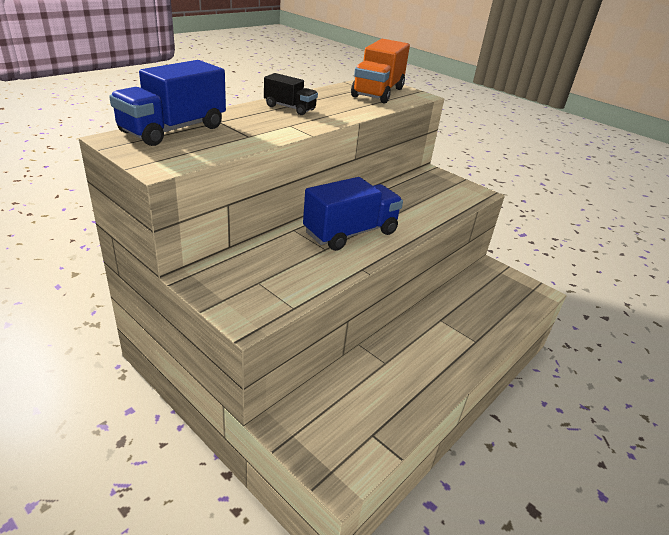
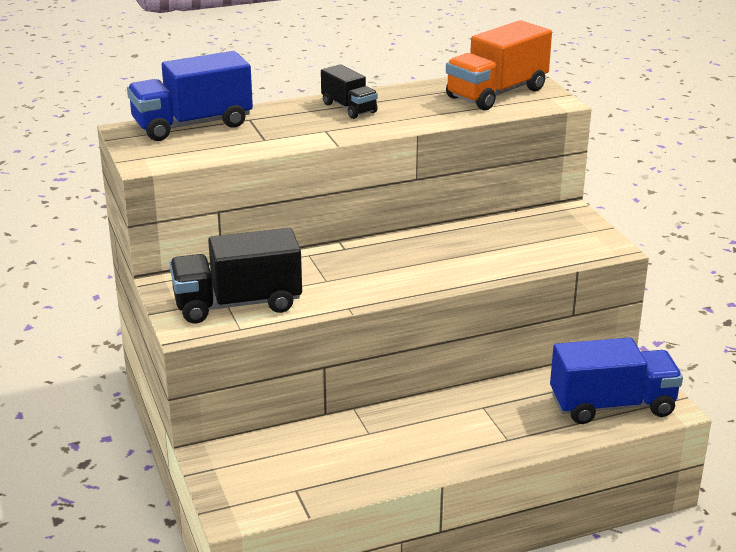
camera: 30 degrees right, 5 degrees down
(273, 284) = (237, 304): none -> black truck
(350, 233) = (373, 269): blue truck -> blue truck (612, 406)

